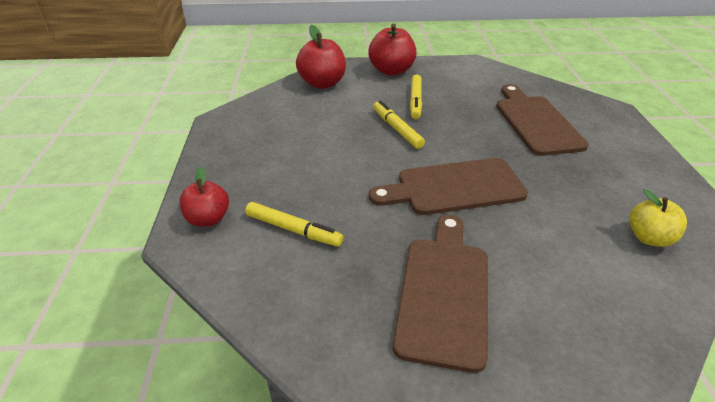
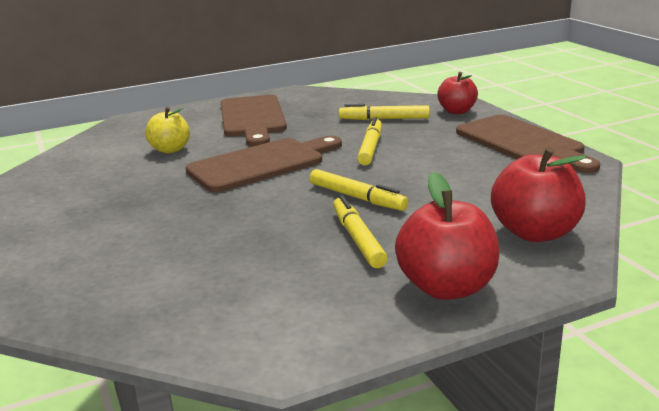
camera: 160 degrees right, 15 degrees down
(347, 181) = (371, 148): none -> yellow marker
(536, 122) = (158, 249): brown cutting board -> brown cutting board (523, 143)
(649, 238) = (77, 169): yellow apple -> yellow apple (170, 149)

